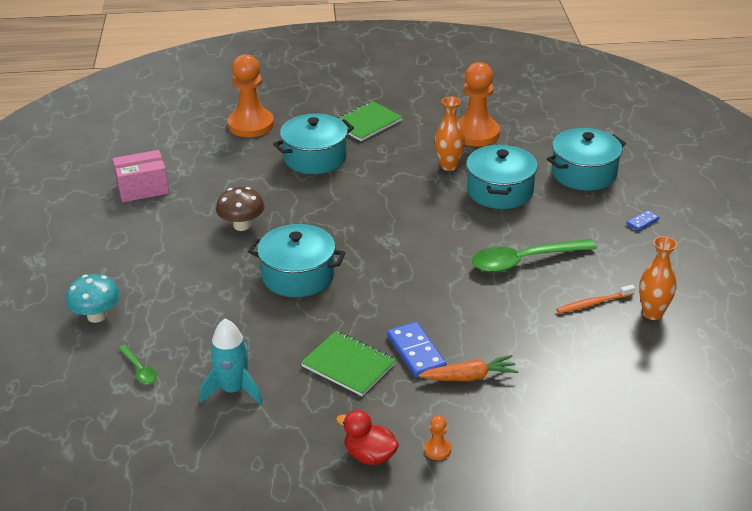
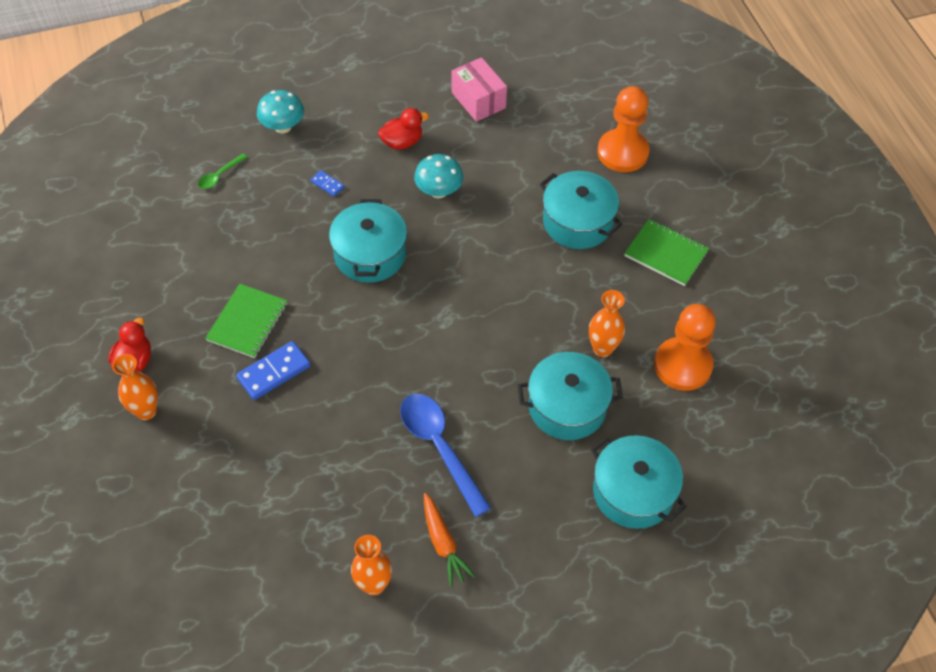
camera: 75 degrees right, 20 degrees up
(167, 239) = (402, 142): none -> red duck
(233, 390) = (203, 246): turquoise rocket -> none
(242, 225) = (439, 191): brown mushroom -> turquoise mushroom
(437, 450) = (146, 411): orange pawn -> orange vase
(469, 377) = (245, 422): orange carrot -> orange carrot (443, 543)
(524, 261) = (439, 447): green spoon -> blue spoon
(593, 303) = (379, 523): orange toothbrush -> none
(642, 222) = (547, 565): blue domino -> blue domino (327, 184)

